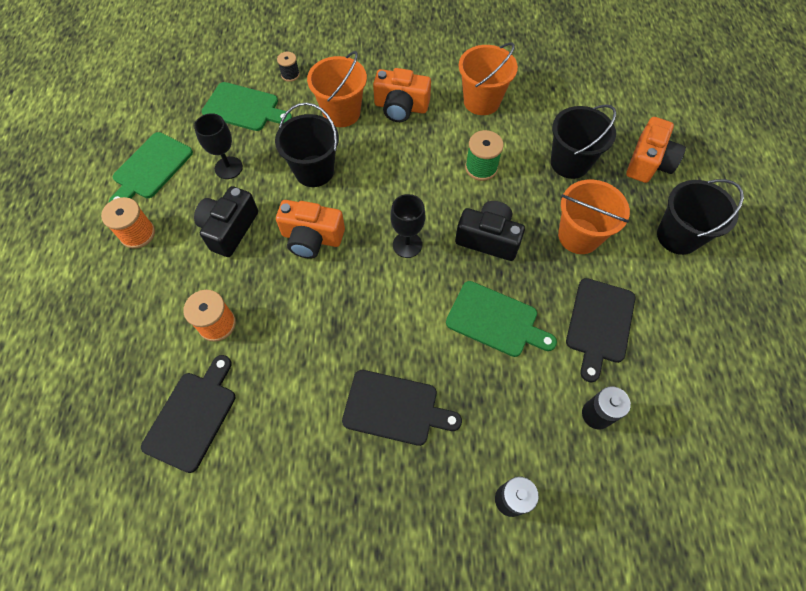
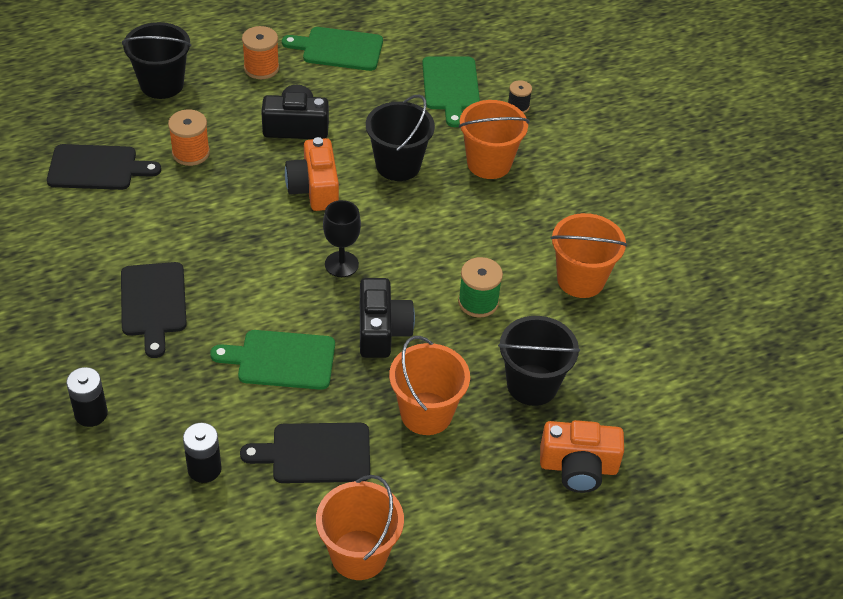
camera: 65 degrees right, 15 degrees down
(228, 168) = (368, 101): black goblet -> none
(401, 107) = (527, 209): orange camera -> none
(495, 320) = (281, 360): green cutting board -> green cutting board turned 90 degrees clockwise
(678, 236) = (475, 514): black bucket -> black bucket (162, 84)
(701, 323) = (359, 554): none -> orange bucket

